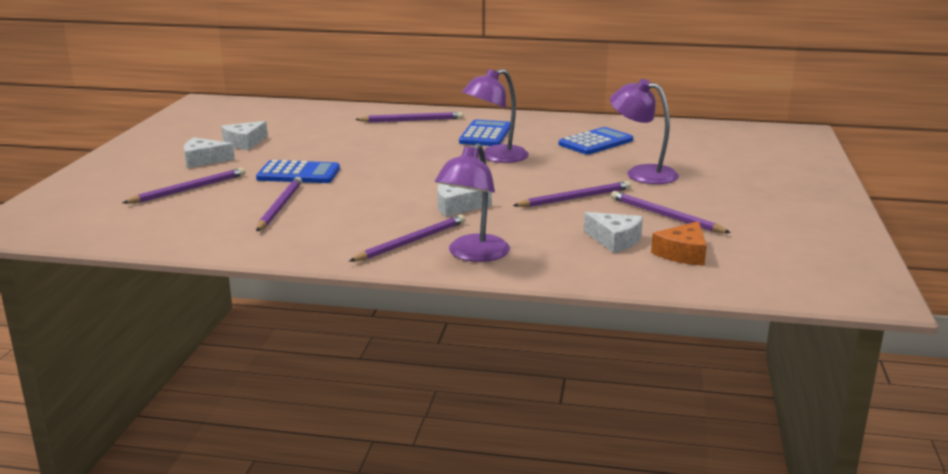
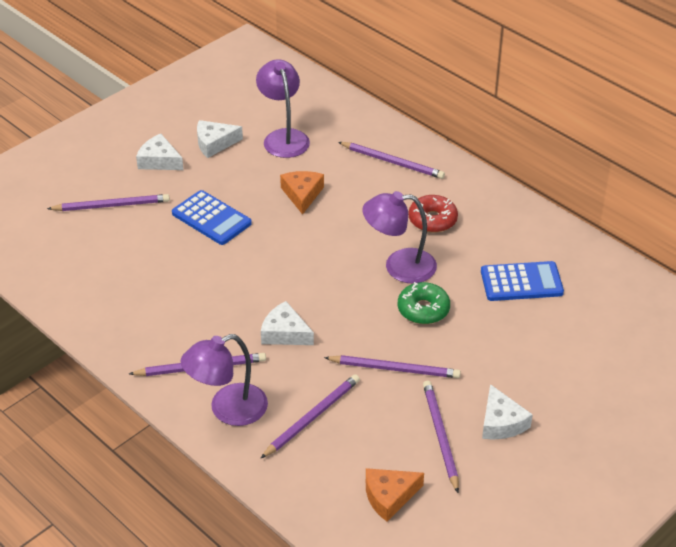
camera: 35 degrees right, 20 degrees up
(280, 207) = (153, 266): purple pencil -> purple pencil (312, 417)
(362, 147) = (302, 194): none -> orange cheese
(485, 134) = (432, 220): blue calculator -> red donut
(548, 169) = (423, 309): none -> green donut
(615, 240) = (356, 448): white cheese -> white cheese (501, 422)
(642, 173) = (501, 358): purple lamp -> purple lamp (283, 137)

